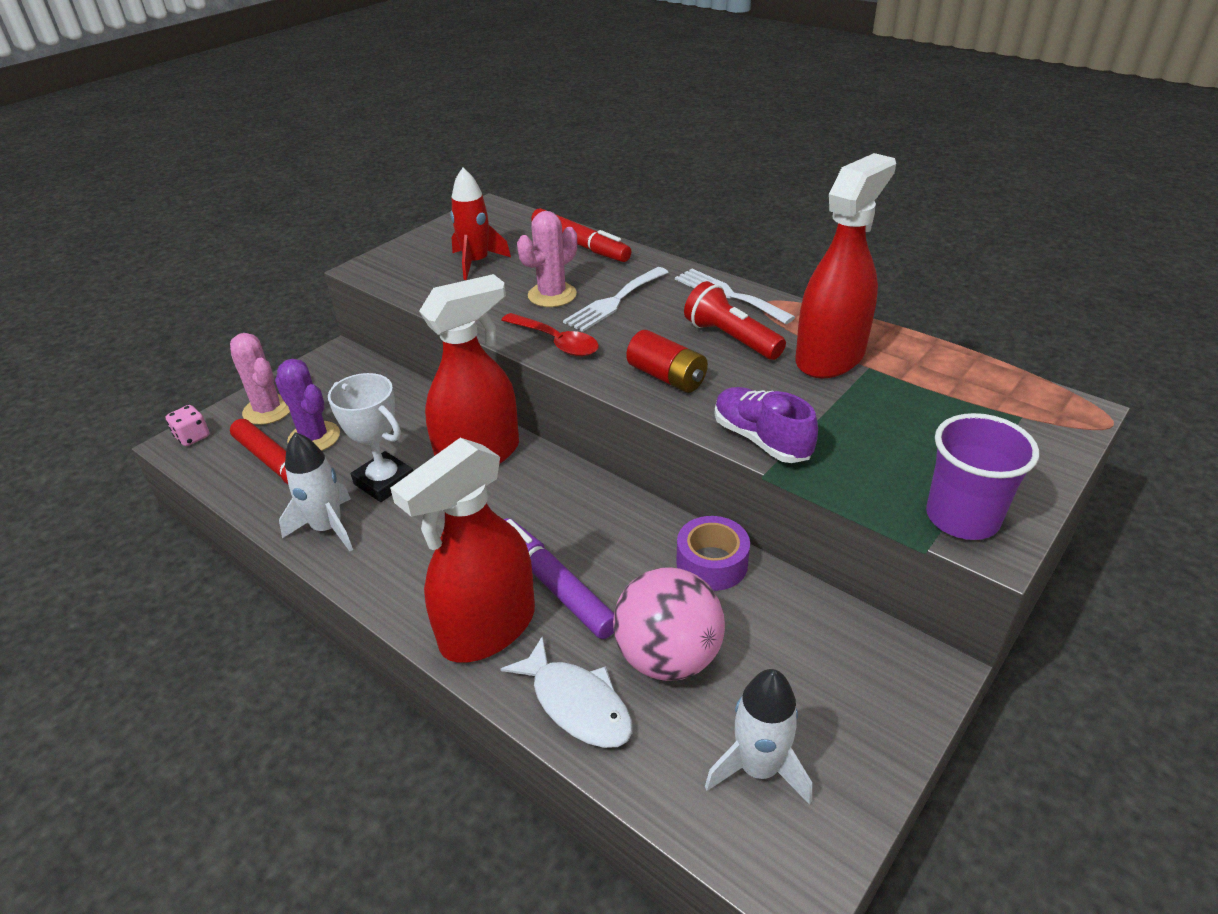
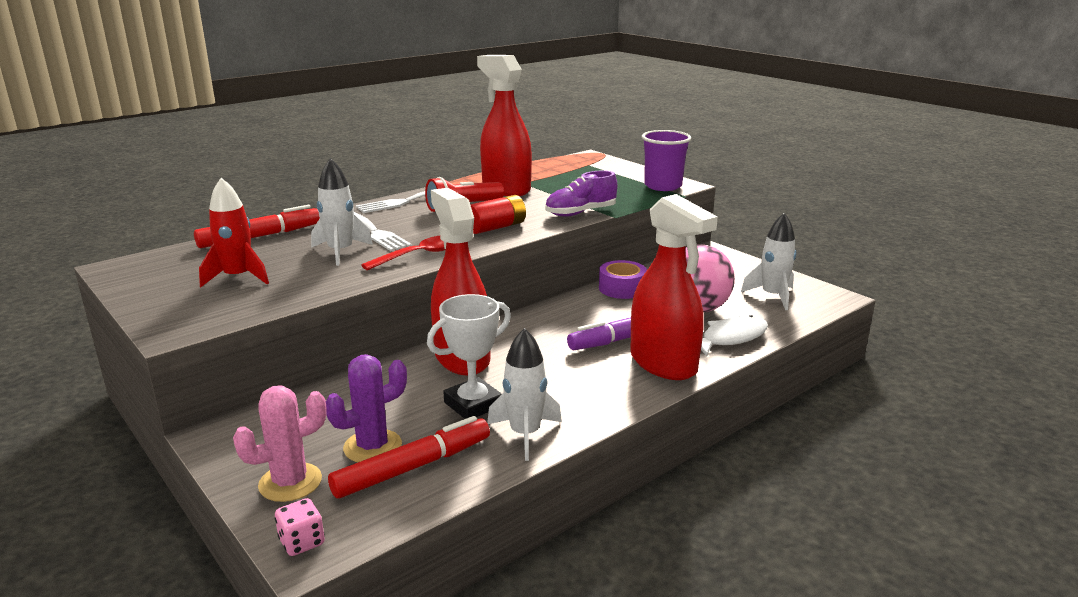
camera: 80 degrees left, 15 degrees down
(552, 295) = (340, 252): pink cactus -> white rocket

